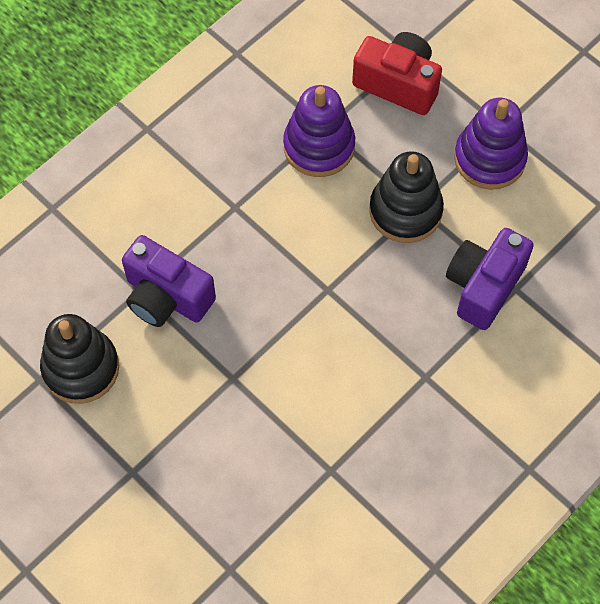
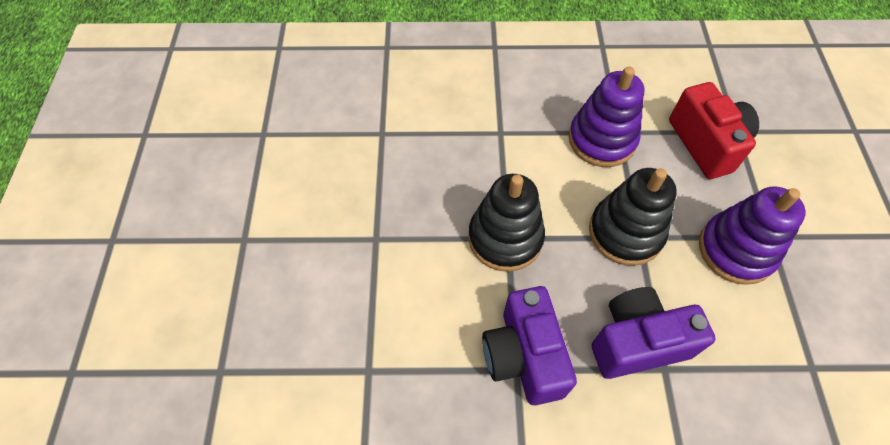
camera: 45 degrees right, 5 degrees down
(81, 368) = (293, 148): black stacking toy -> black stacking toy (505, 238)
(166, 297) = (393, 150): purple camera -> purple camera (523, 356)

